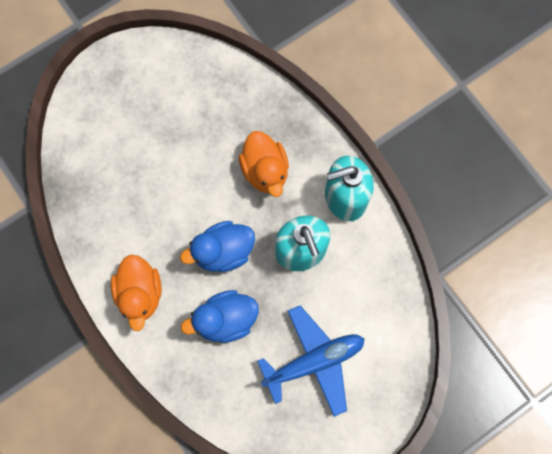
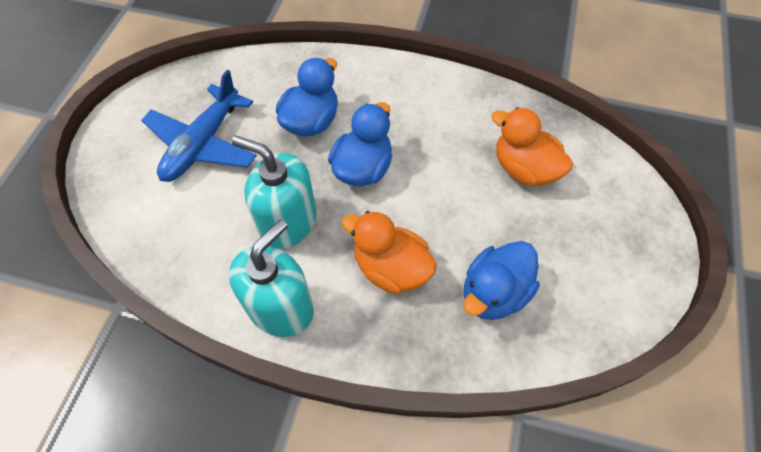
camera: 140 degrees right, 15 degrees down
(140, 294) = (402, 92): orange duck -> orange duck (524, 169)
(222, 113) = (494, 293): none -> blue duck

